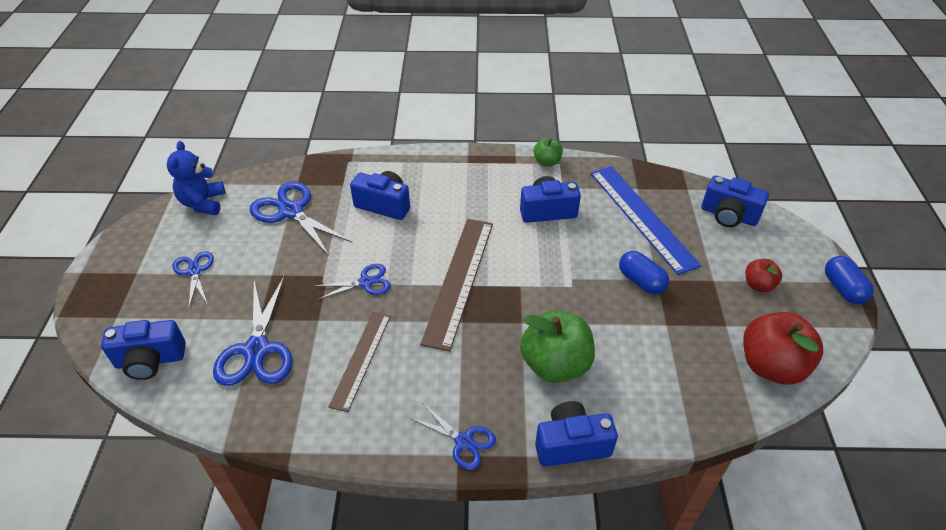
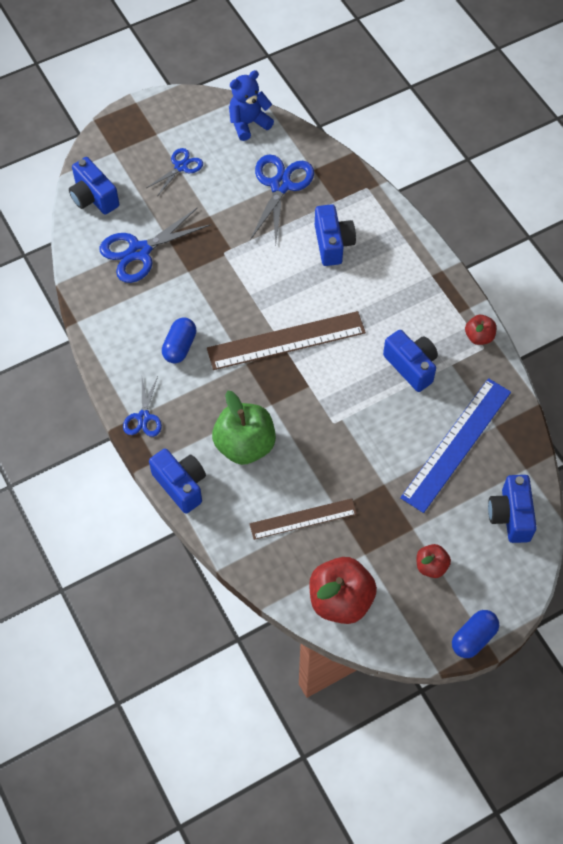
camera: 60 degrees right, 15 degrees up
(361, 359) = (171, 318): brown ruler -> brown ruler (303, 519)
(366, 282) = (242, 280): blue scissors -> none
(547, 162) = (479, 337): green apple -> red apple
(641, 281) = (373, 472): blue capsule -> blue capsule (180, 347)

